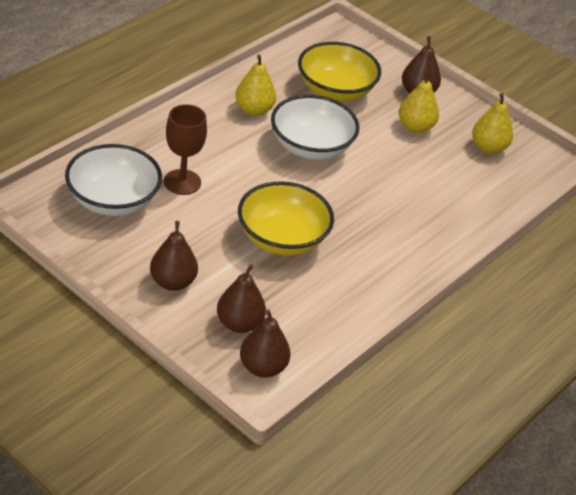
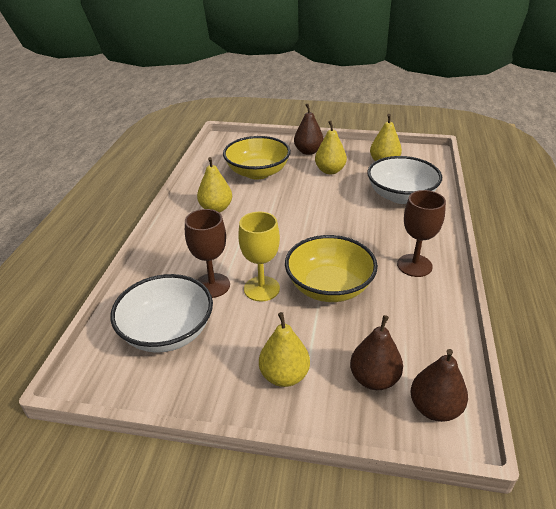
camera: 25 degrees left, 5 degrees down
(173, 282) = (284, 375): brown pear -> yellow pear
(221, 208) = (261, 289): none -> yellow goblet
(311, 147) = (279, 213): white bowl -> white bowl (401, 196)
(383, 264) = (414, 265): none -> brown goblet

